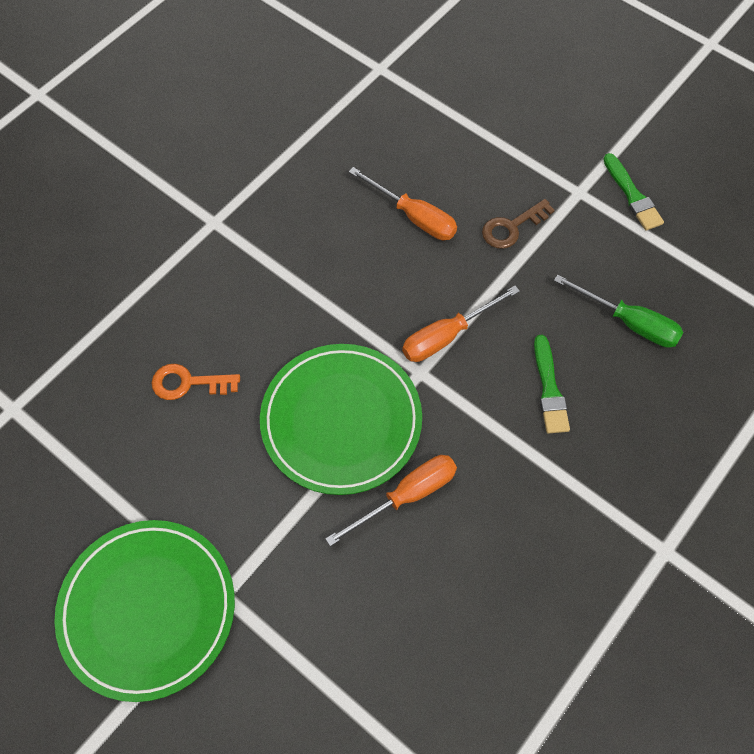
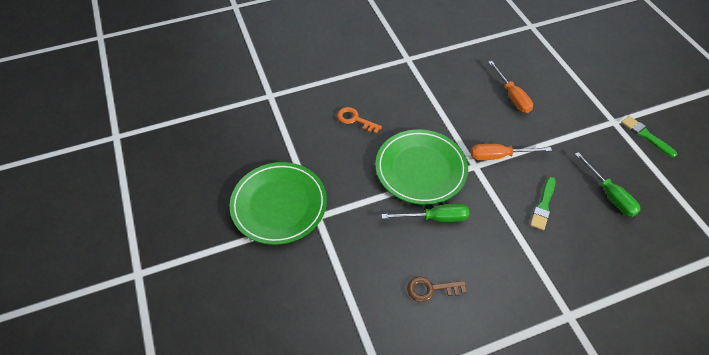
camera: 30 degrees right, 10 degrees down
(407, 496) = (435, 218): orange screwdriver -> green screwdriver
(512, 227) = (564, 122): brown key -> brown key (431, 289)
(632, 195) = (646, 135): green brush -> green brush turned 135 degrees clockwise

